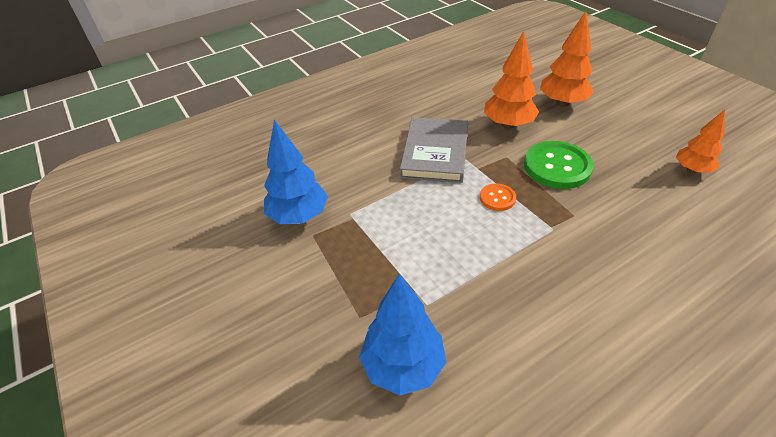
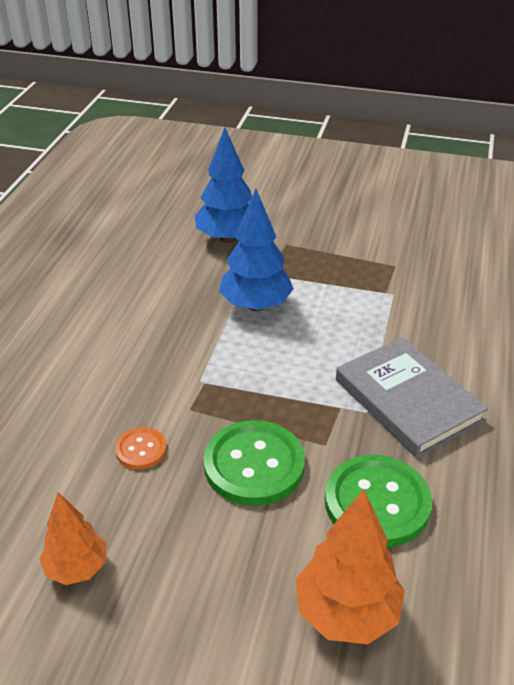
camera: 135 degrees right, 5 degrees down
(299, 216) = (429, 270): blue tree -> blue tree (256, 305)
(497, 198) = (282, 383): orange button -> orange button (141, 449)
(508, 125) = (377, 503): orange tree -> green button

